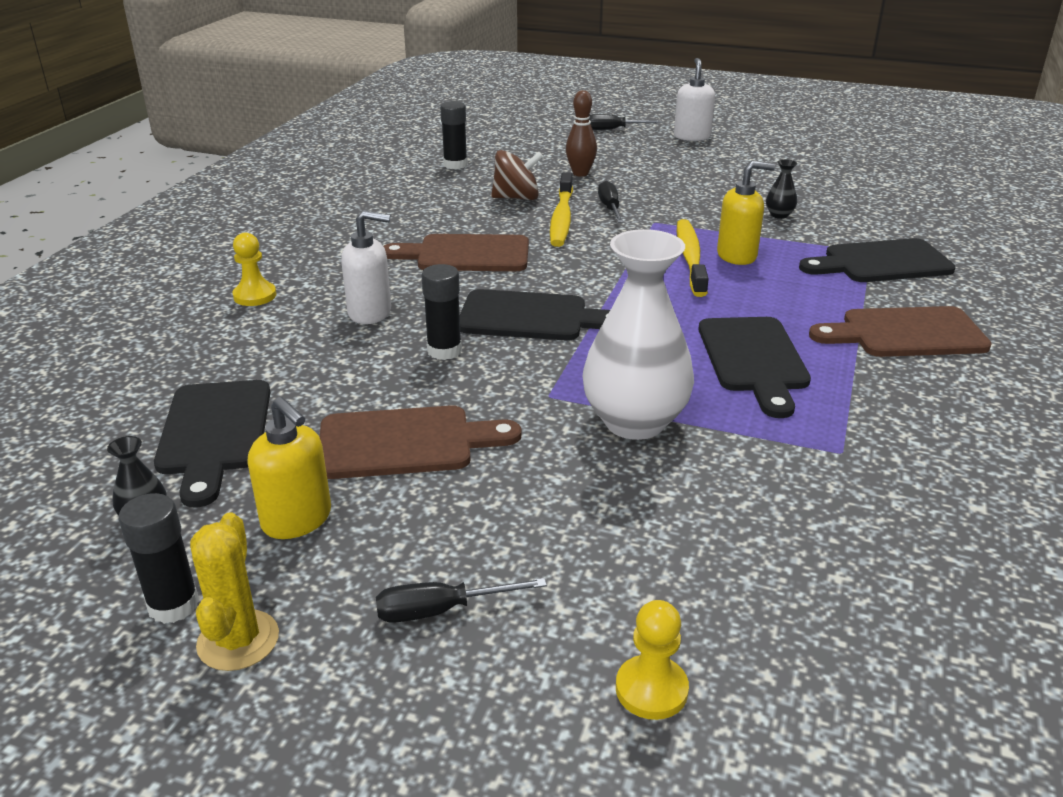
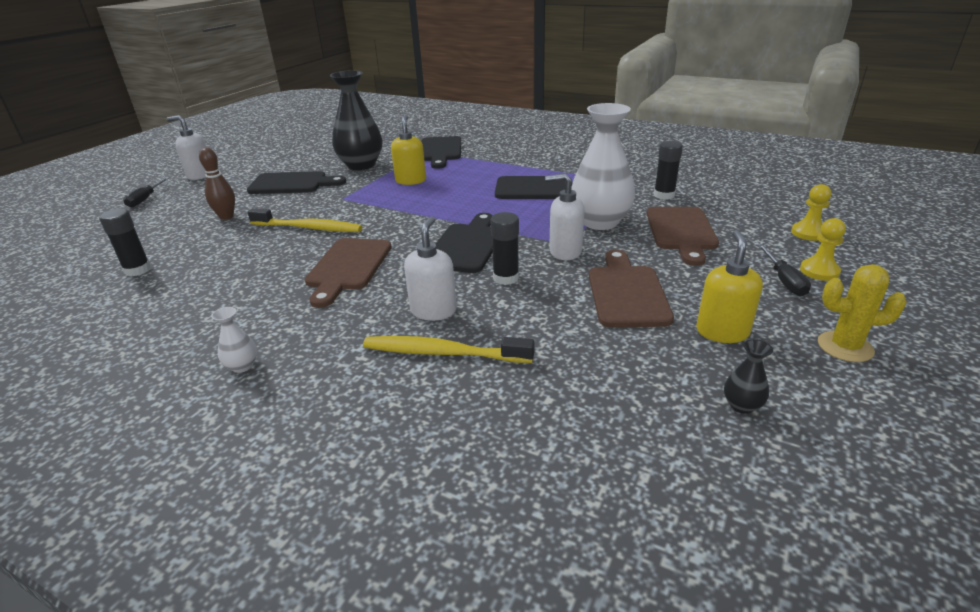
camera: 80 degrees left, 0 degrees up
(173, 605) = (829, 377): black glue stick -> black glue stick (664, 195)
(214, 433) = (620, 381): black cutting board -> black cutting board (292, 184)
(255, 296) = (368, 380): yellow pawn -> yellow pawn (819, 271)
(289, 240) = (242, 366): none -> white vase
(297, 520) = (722, 332): yellow soap dispenser -> yellow soap dispenser turned 45 degrees counterclockwise
(517, 198) = (251, 243): brown spinning top -> none
(523, 391) = (565, 252): none -> white soap dispenser
(610, 208) = (305, 210): black screwdriver -> none
(690, 258) = (405, 193): yellow toothbrush -> yellow toothbrush (443, 353)
(779, 215) = (361, 165): black vase -> black vase, size x2.45
(906, 333) = (518, 156): brown cutting board -> brown cutting board (681, 231)

